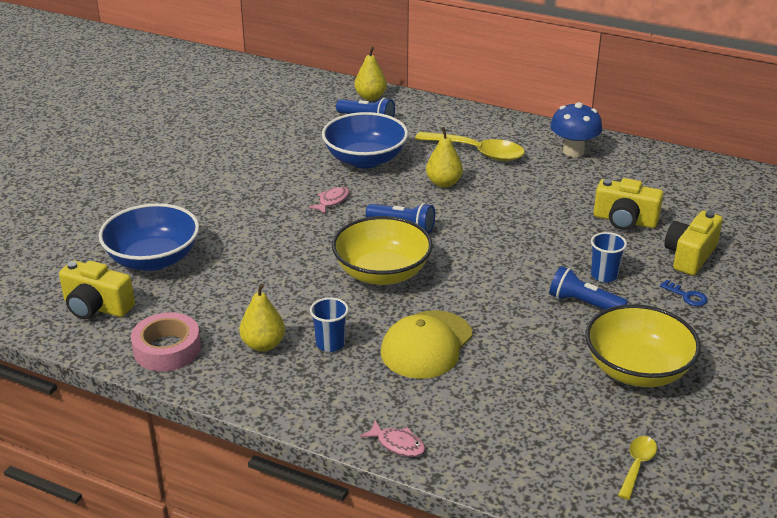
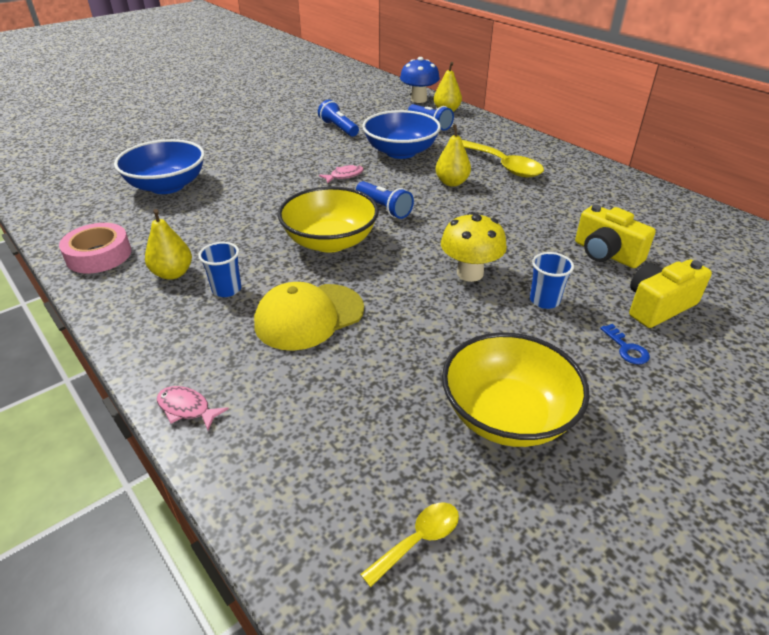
camera: 25 degrees right, 5 degrees up
(96, 307) = (89, 209): yellow camera -> none
(397, 444) = (187, 408): pink fish -> pink fish turned 150 degrees clockwise
(528, 269) = (470, 273): none -> yellow mushroom
(573, 151) = (596, 183): blue mushroom -> blue mushroom (418, 99)
(584, 303) = (501, 323): blue flashlight -> blue flashlight (338, 128)

